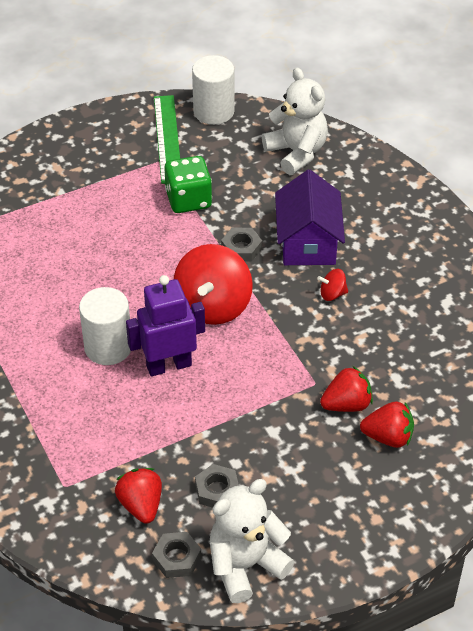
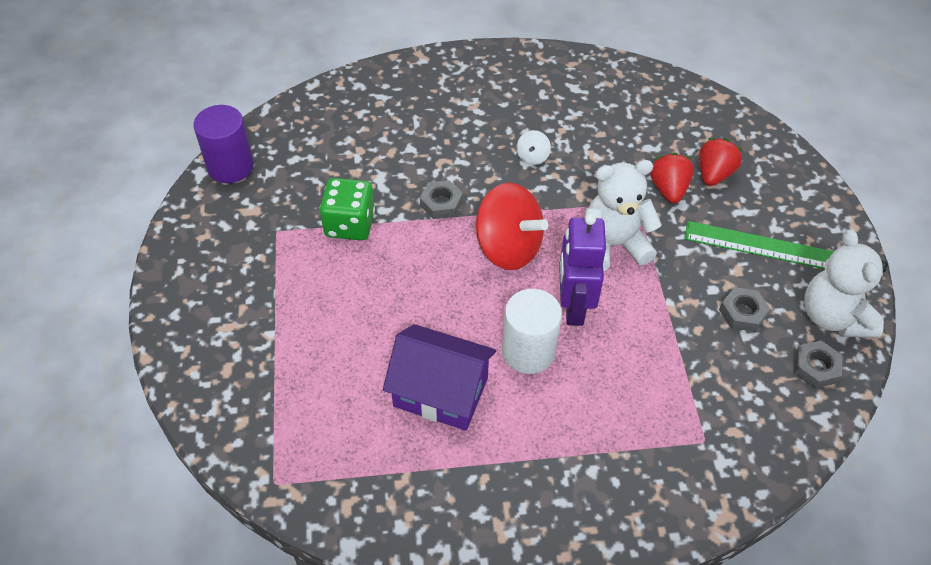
camera: 70 degrees left, 5 degrees up
(141, 505) = (745, 379): red strawberry -> none
(167, 138) = (246, 215): green ruler -> green ruler (761, 246)
(213, 111) = (230, 166): white cylinder -> purple cylinder
(296, 153) = (333, 123): white teddy bear -> white teddy bear (613, 245)
(308, 242) = (458, 153): purple house -> purple house (440, 392)
(332, 294) = (532, 157): red spinning top -> white spinning top

